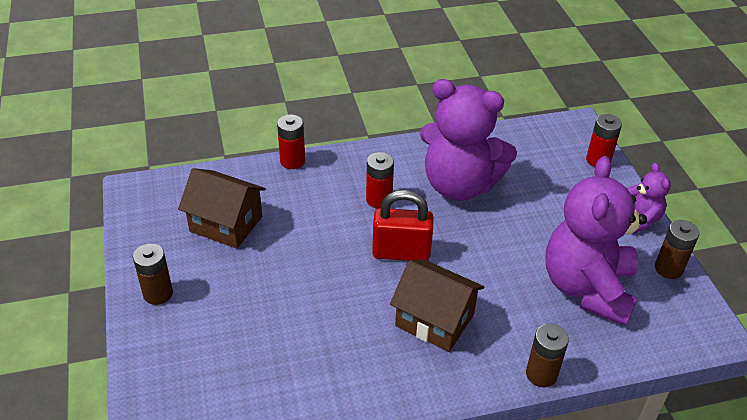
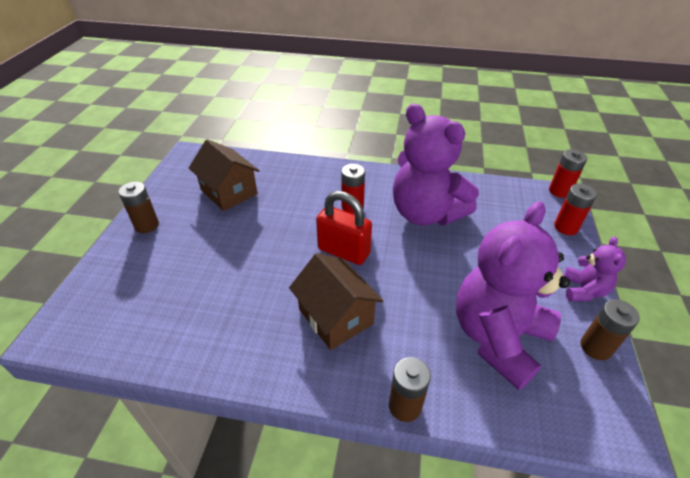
camera: 25 degrees right, 0 degrees up
(292, 161) = (306, 163): red battery -> red battery (559, 191)

